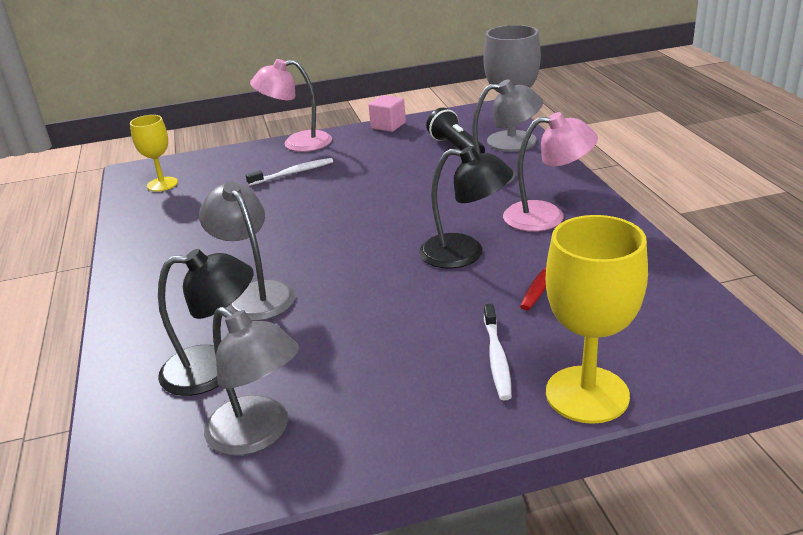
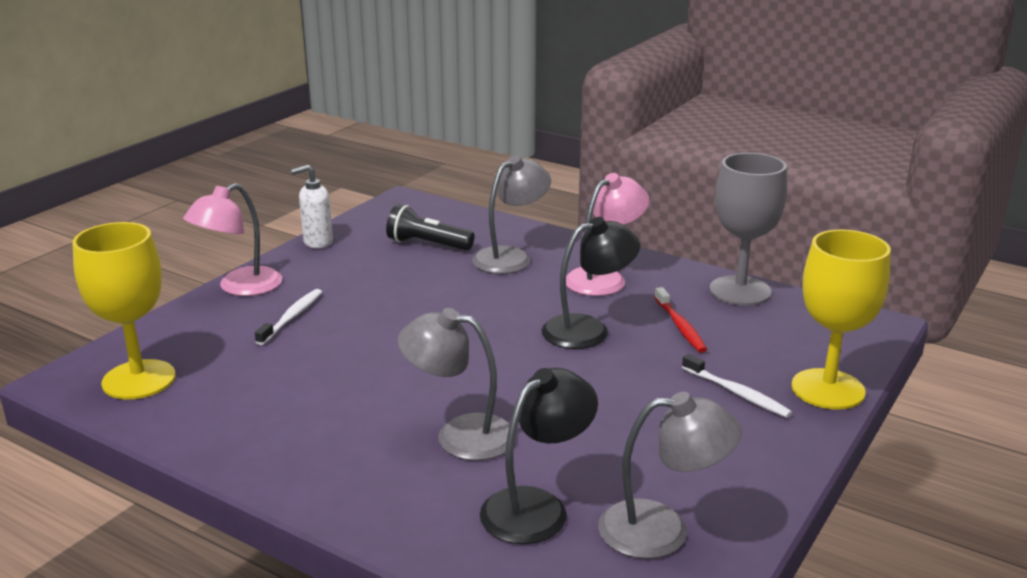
camera: 45 degrees left, 5 degrees down
(162, 184) = (139, 380): yellow goblet -> yellow goblet, size x1.66
(388, 126) = (317, 242): pink cube -> white soap dispenser
(511, 141) = (470, 224): grey goblet -> grey goblet (740, 291)

